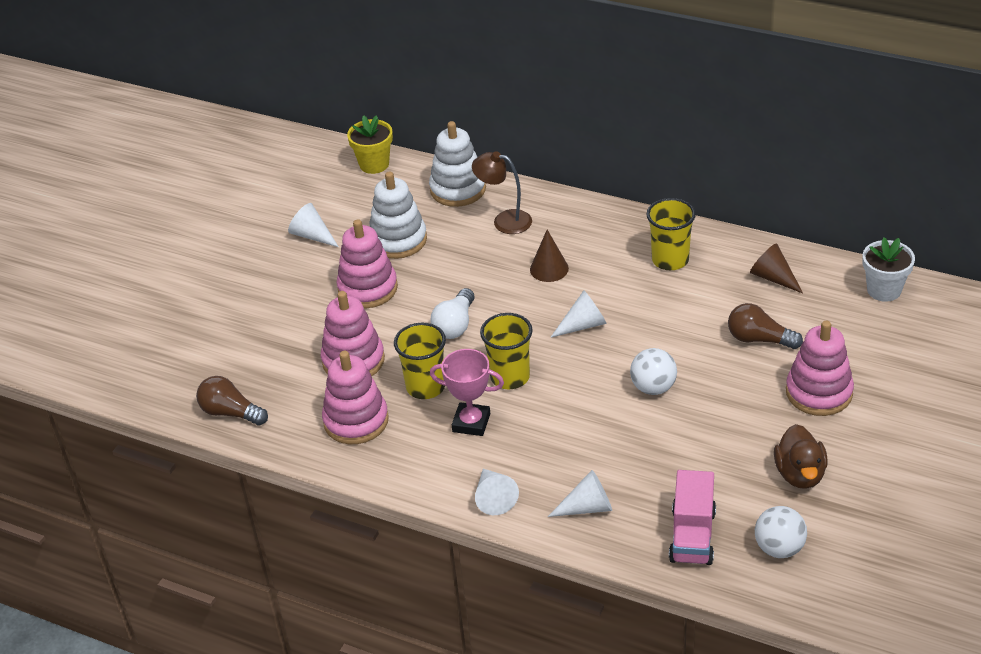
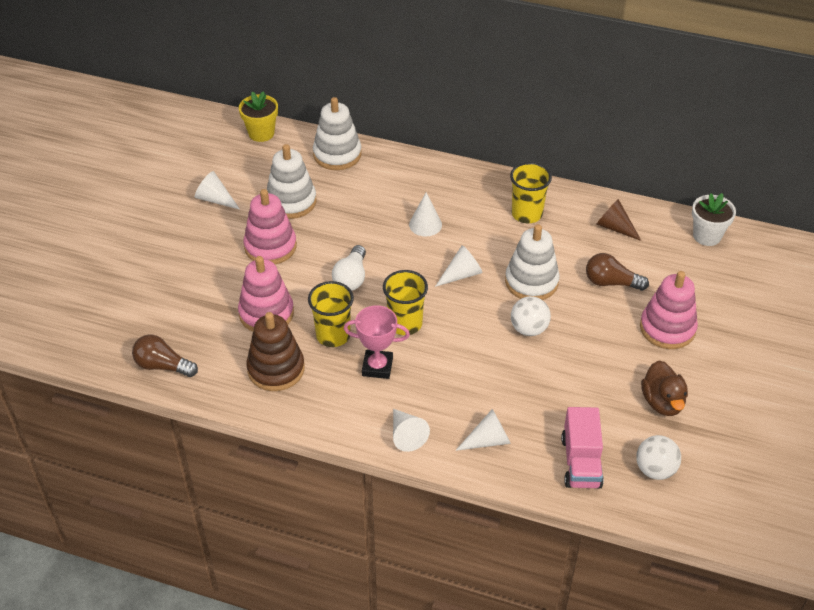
camera: 10 degrees left, 5 degrees up
(356, 421) = (276, 369): pink stacking toy -> brown stacking toy
(504, 221) = (381, 182): brown lamp -> none
(549, 269) = (425, 224): brown cone -> white cone
(664, 335) = (531, 282): none -> white stacking toy

